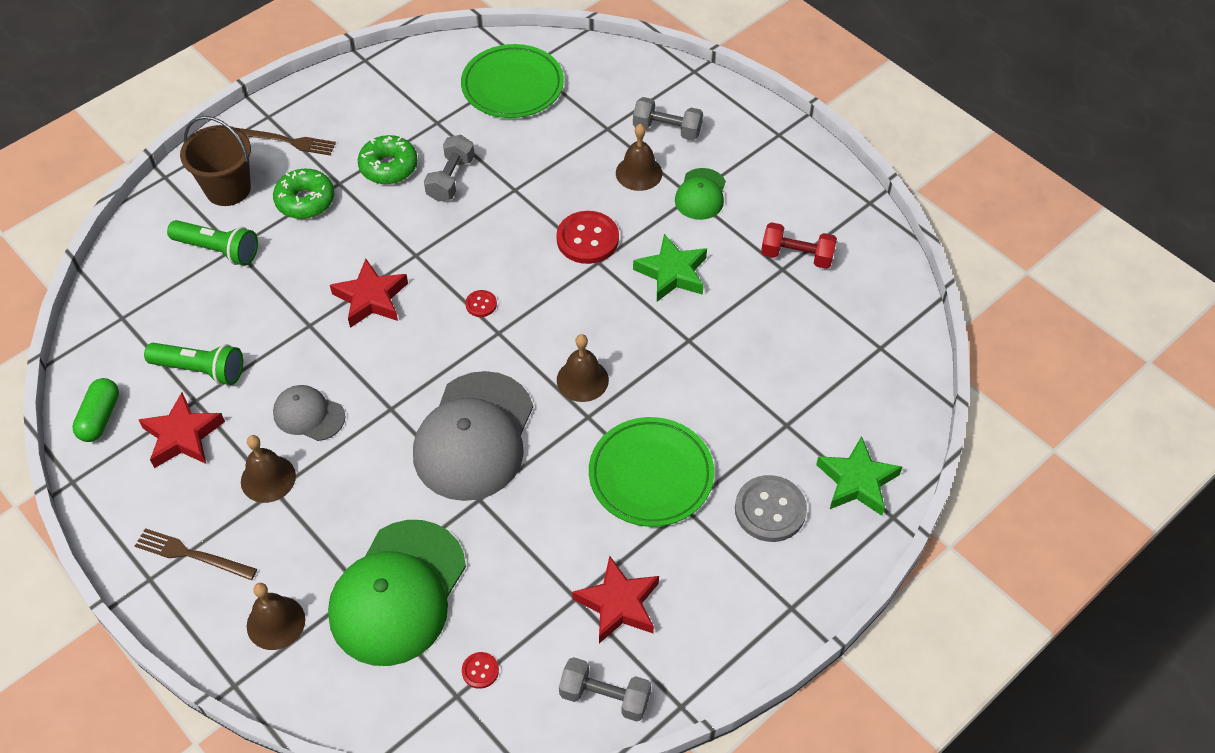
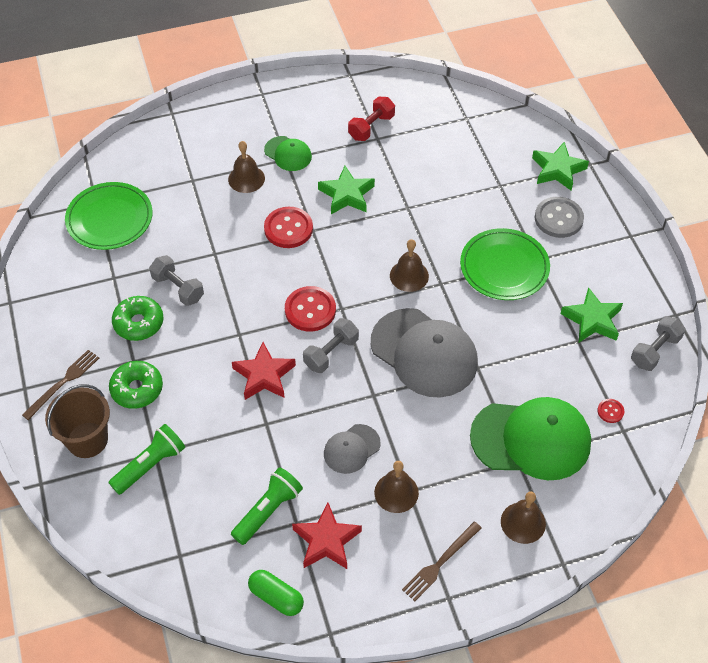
camera: 65 degrees left, 0 degrees up
(398, 593) = (531, 439): green cap -> green cap turned 45 degrees counterclockwise
(481, 304) = (310, 310): red button -> red button, size x2.07
(618, 604) = (592, 320): red star -> green star
(667, 130) = (217, 149): grey dumbbell -> grey dumbbell (331, 353)

